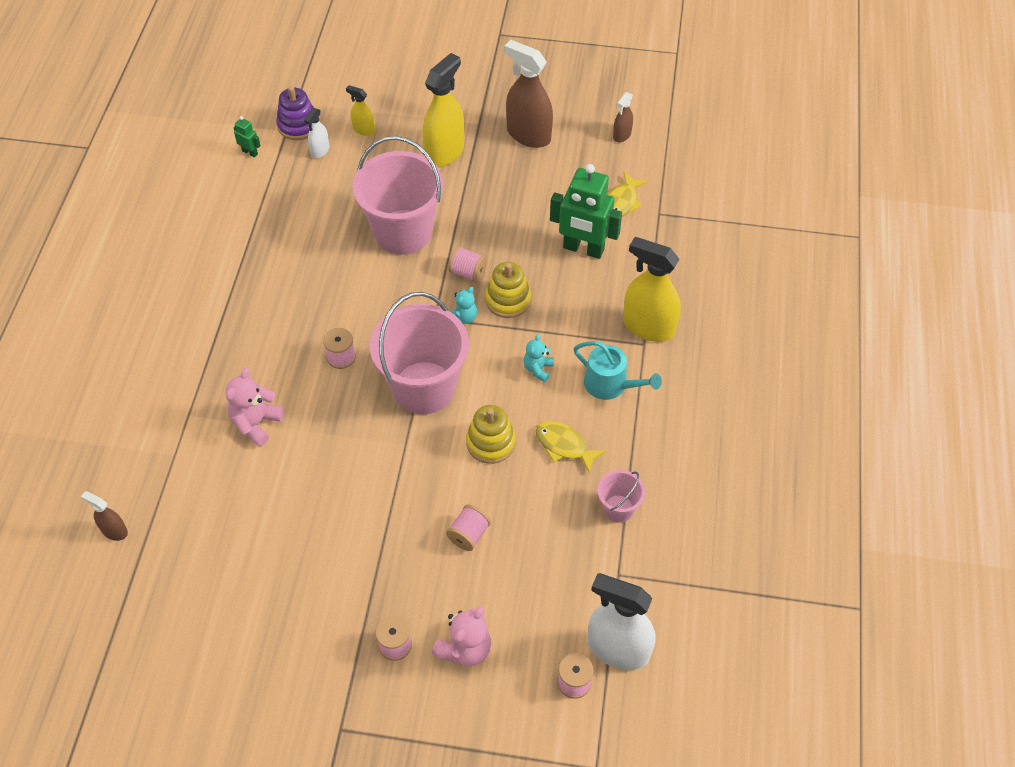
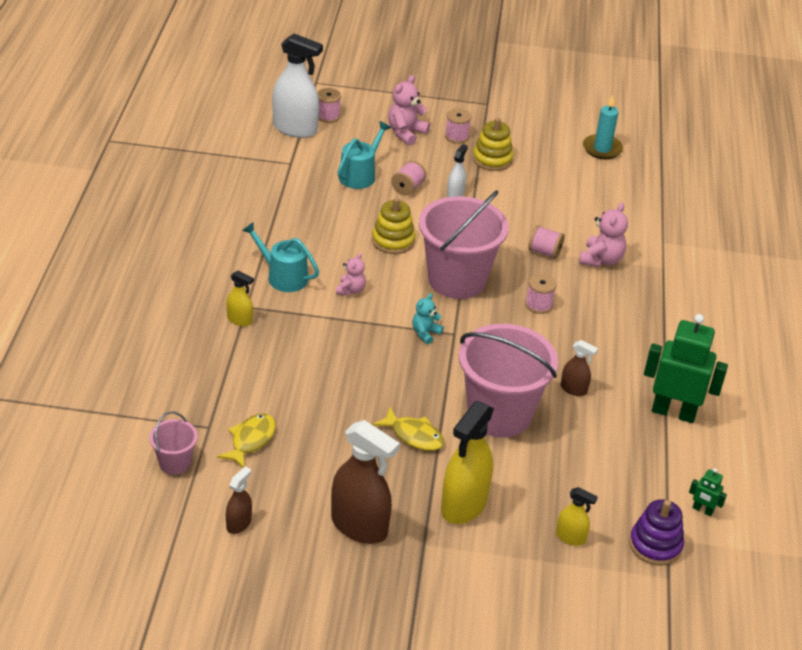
camera: 175 degrees right, 15 degrees down
(114, 531) = (688, 199): brown spray bottle -> brown spray bottle (573, 389)
(196, 629) = (602, 149): none -> turquoise candle
(320, 151) = (618, 510): white spray bottle -> white spray bottle (455, 194)
(468, 273) = (424, 372): pink spool -> pink spool (544, 252)
(508, 300) = (381, 347): yellow stacking toy -> yellow stacking toy (492, 159)
(529, 556) = (359, 175): none -> turquoise watering can
(538, 369) = (350, 290): turquoise teddy bear -> pink teddy bear
(564, 446) = (328, 236): yellow fish -> yellow fish (414, 435)
(583, 249) = (299, 392): green robot -> green robot (673, 412)
(618, 508) = (286, 198): pink bucket -> pink bucket (175, 462)
(648, 327) = (239, 320): yellow spray bottle -> yellow spray bottle, size x0.50

